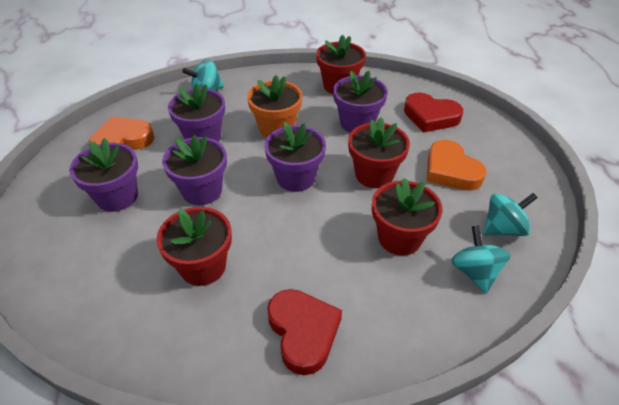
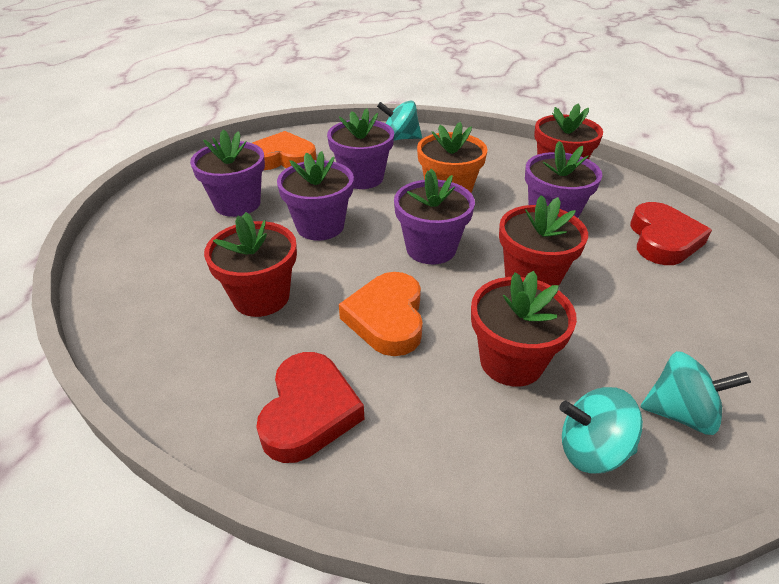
camera: 30 degrees right, 5 degrees down
(430, 116) = (662, 239): red heart -> red heart turned 135 degrees counterclockwise
(451, 170) = (647, 311): orange heart -> orange heart (387, 318)
(474, 272) = (591, 450): turquoise spinning top -> turquoise spinning top turned 105 degrees counterclockwise

